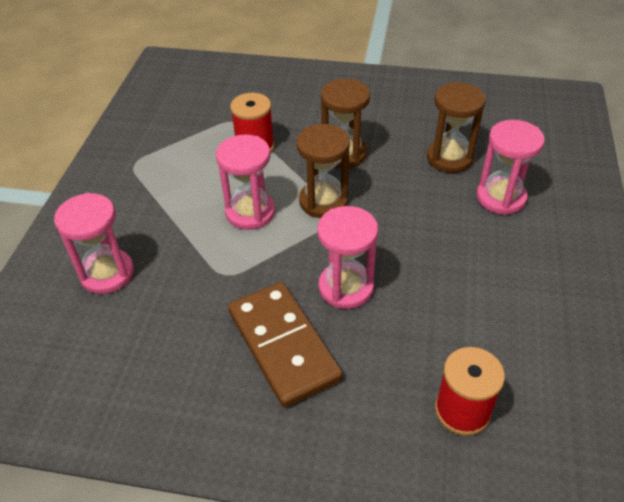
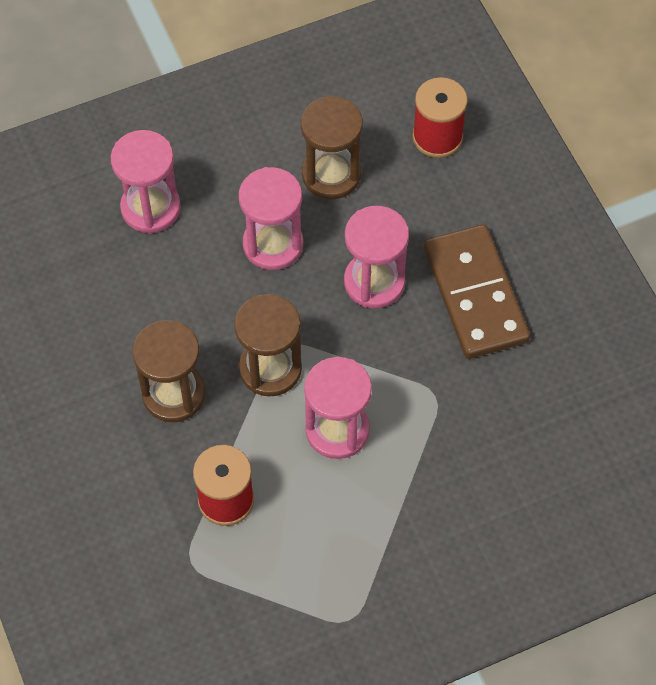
camera: 125 degrees left, 15 degrees up
(107, 273) = (516, 506): pink hourglass -> pink hourglass (273, 244)
(283, 345) = (475, 294): brown domino -> brown domino turned 45 degrees counterclockwise
(449, 158) = (111, 282): brown hourglass -> brown hourglass (331, 175)

